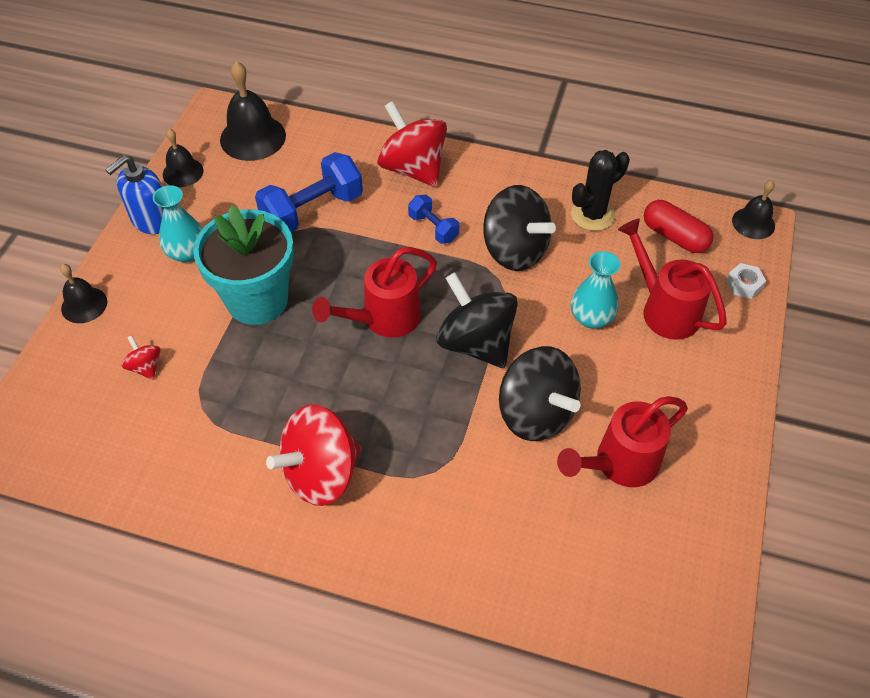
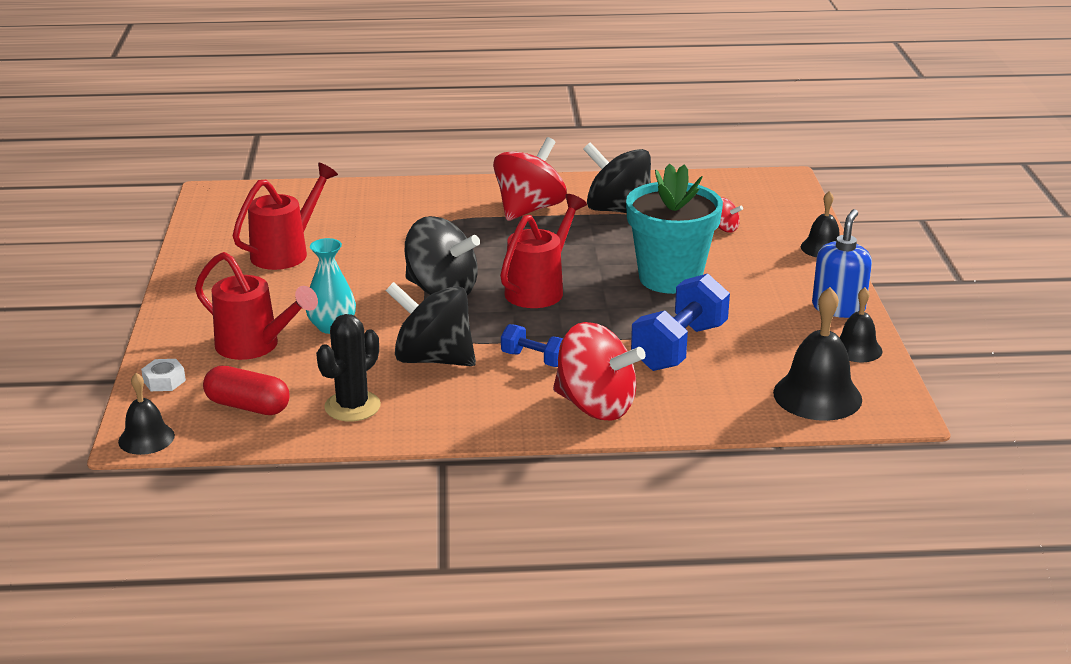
camera: 160 degrees right, 25 degrees down
(187, 253) = (773, 293): turquoise vase -> none
(536, 413) = (367, 264): black spinning top -> black spinning top (618, 210)

